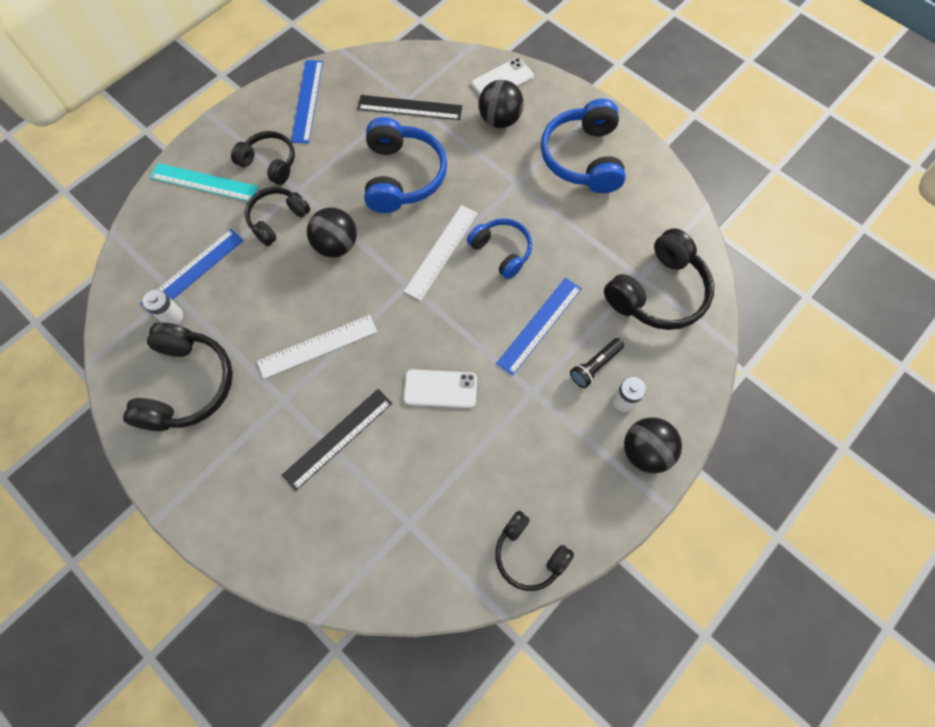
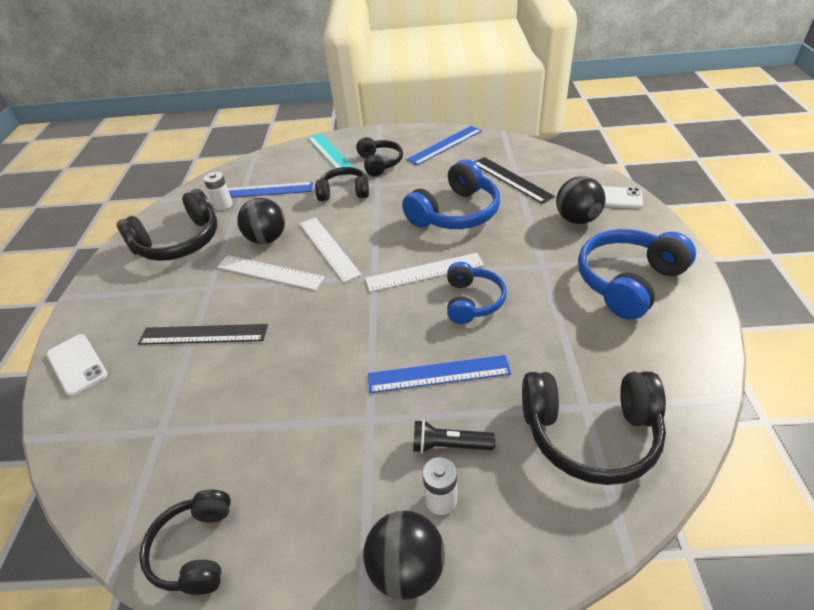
camera: 50 degrees right, 25 degrees down
(336, 245) = (359, 225): black ball -> black ball (267, 239)
(338, 286) = (329, 248): none -> white ruler
(440, 389) = (305, 358): white phone -> white phone (77, 364)

